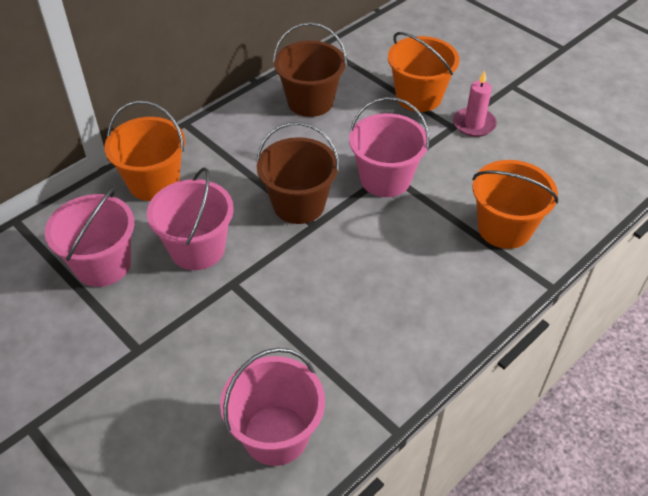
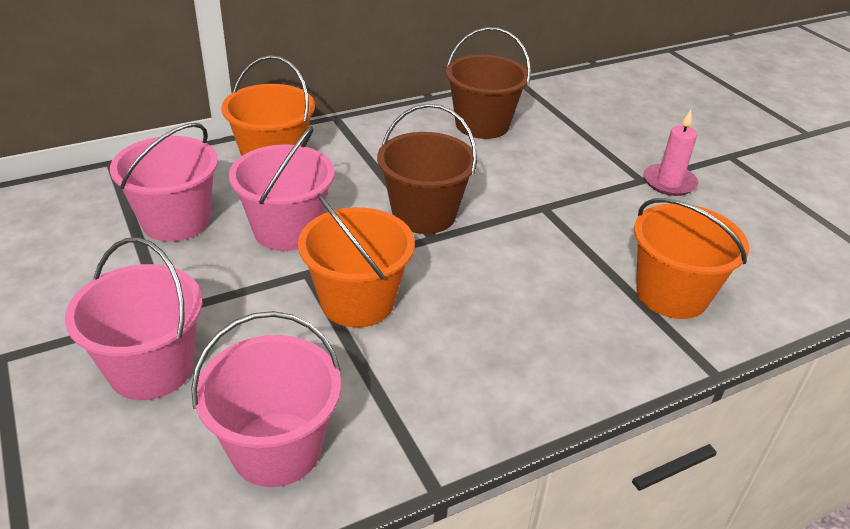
camera: 15 degrees right, 10 degrees down
(385, 179) = (538, 212): pink bucket -> pink bucket (151, 368)
(418, 97) = (610, 144): orange bucket -> orange bucket (357, 301)

